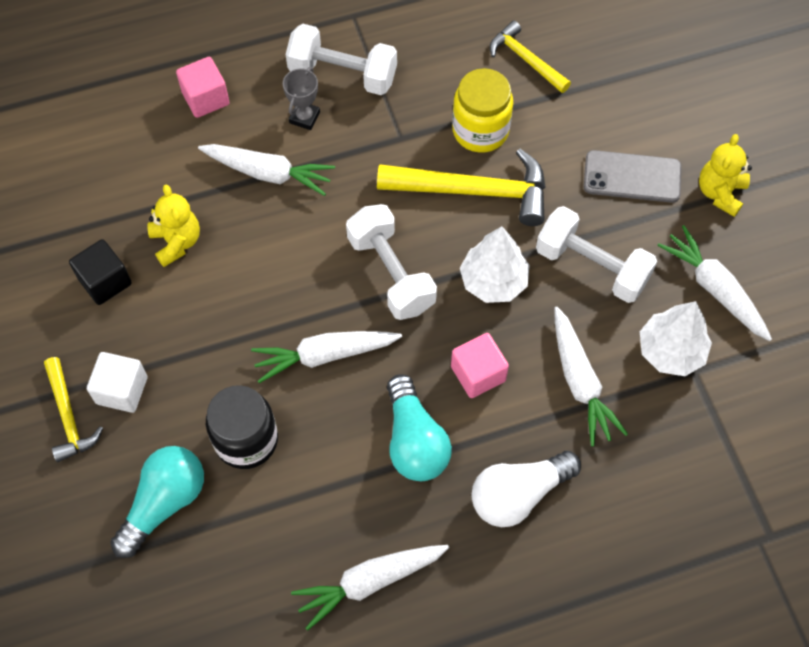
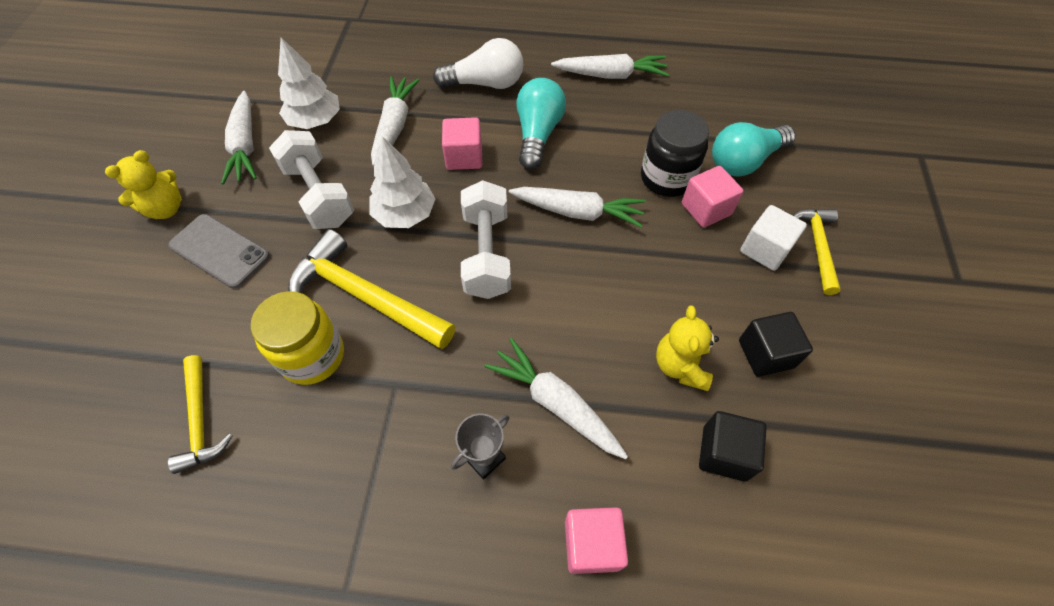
camera: 155 degrees left, 5 degrees down
(126, 189) = (724, 453): none -> black cube
(193, 415) = (706, 209): none -> pink cube
(342, 74) = (409, 500): white dumbbell -> none

